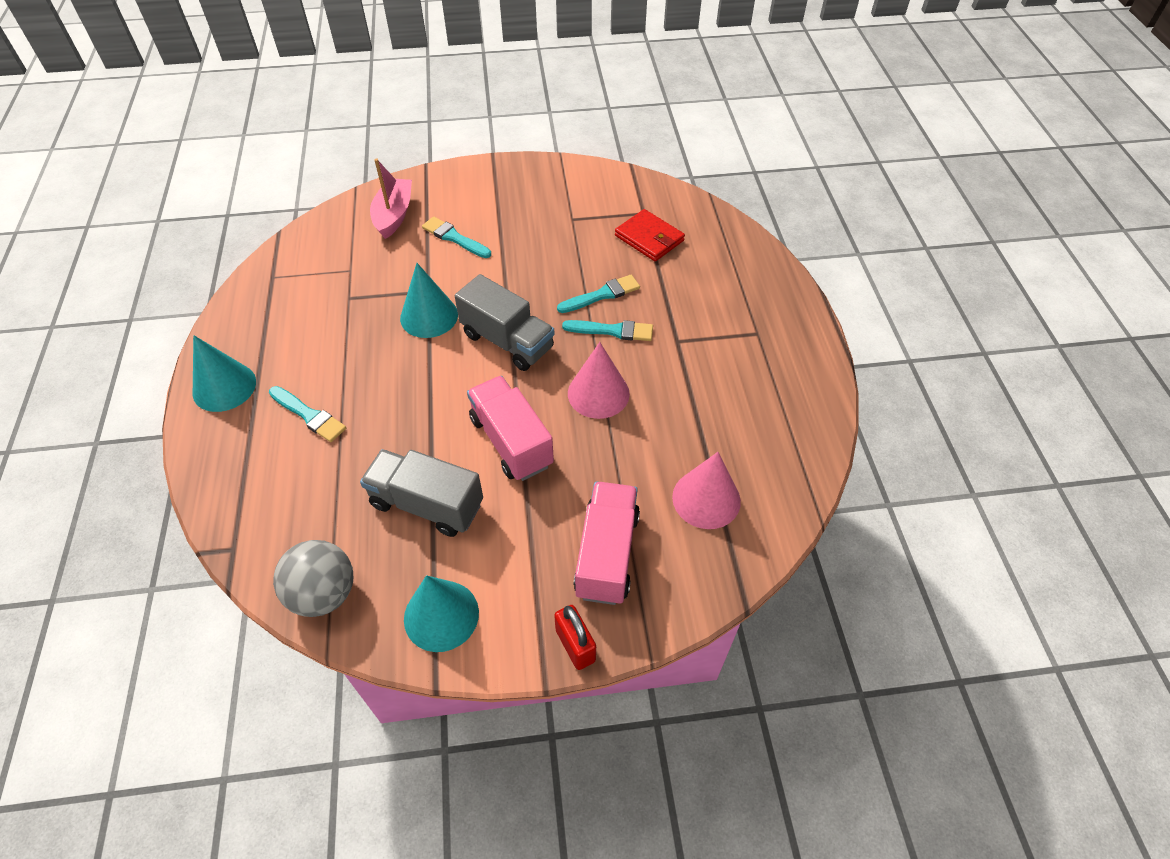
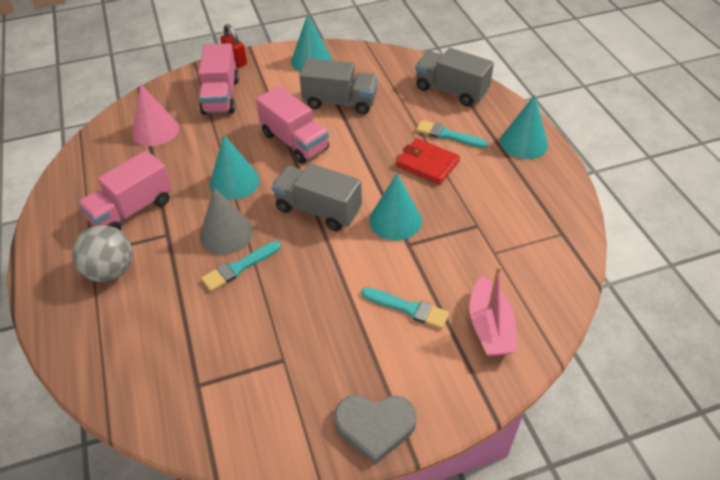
camera: 170 degrees right, 5 degrees down
(254, 496) = (451, 90): none -> grey truck
(324, 593) = (380, 59): grey ball -> grey ball (111, 271)
(513, 172) = (375, 426): none -> grey heart
(598, 393) = (234, 182): pink cone -> turquoise cone
(612, 331) = (226, 234): turquoise brush -> grey cone
(649, 238) = (191, 346): red wallet -> red wallet (427, 164)
(721, 376) = (132, 210): none -> pink truck

